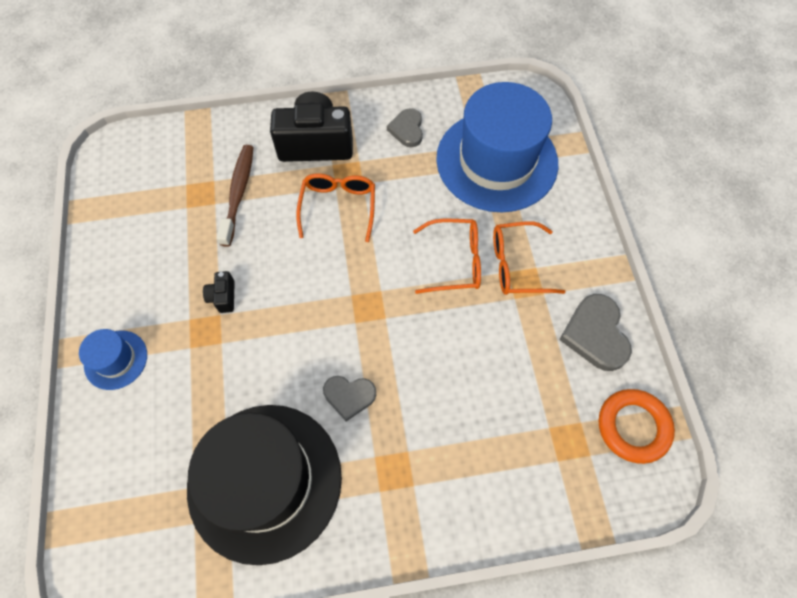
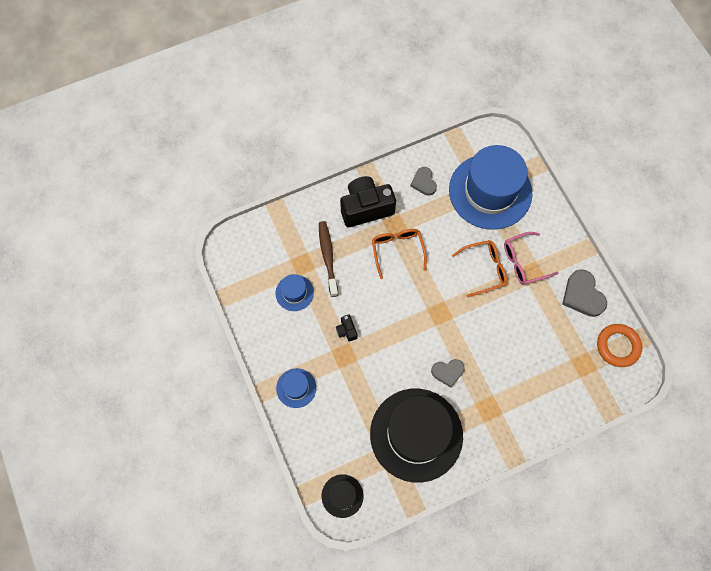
camera: 15 degrees left, 5 degrees up
(110, 549) = (342, 496): none -> black hat
(173, 228) = (294, 293): none -> blue hat
(516, 265) = (523, 262): orange glasses -> pink glasses

